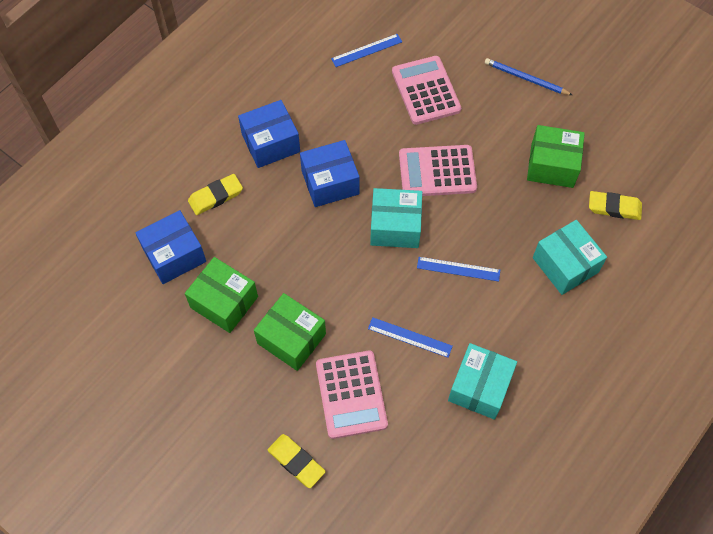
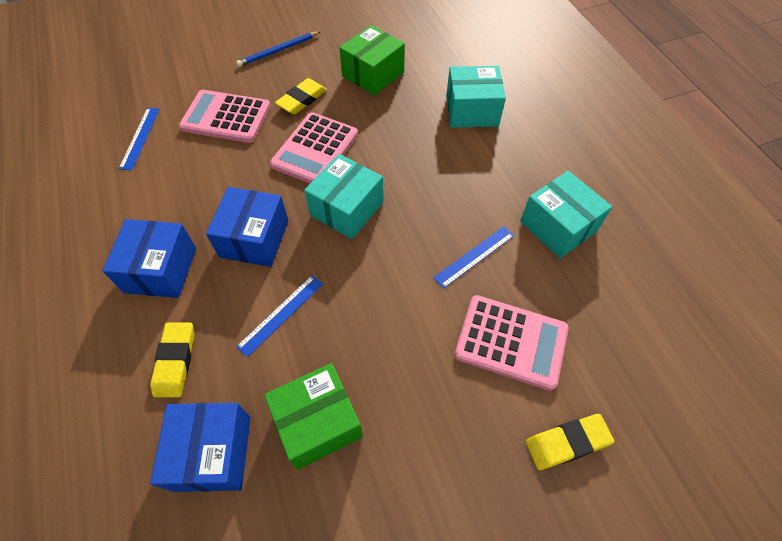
camera: 60 degrees left, 5 degrees down
(291, 338) = (411, 369): green box -> none
(458, 269) = (426, 183): blue ruler -> blue ruler (281, 314)
(614, 207) = (440, 58): yellow eraser -> yellow eraser (302, 100)

